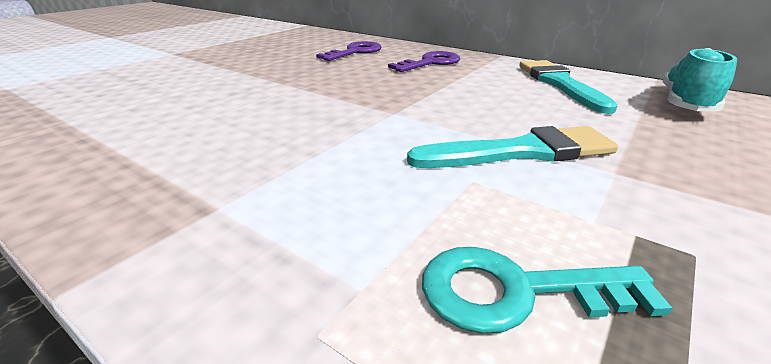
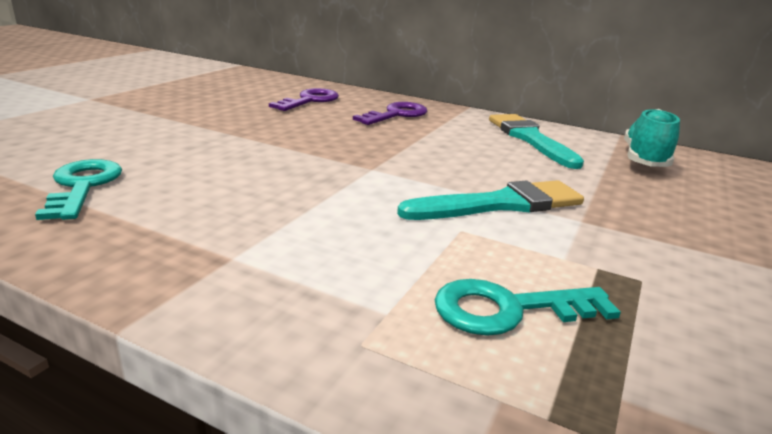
camera: 10 degrees left, 5 degrees down
(119, 128) = (83, 186): none -> turquoise key

